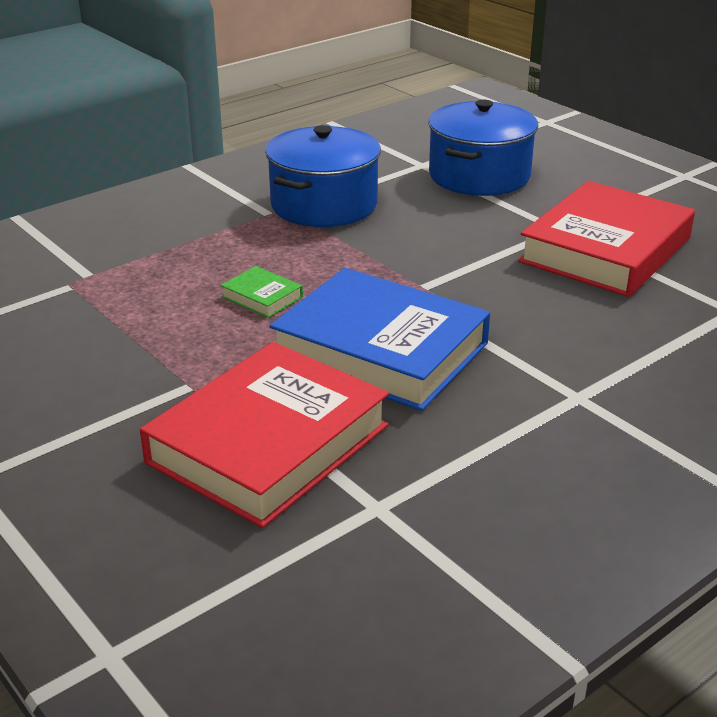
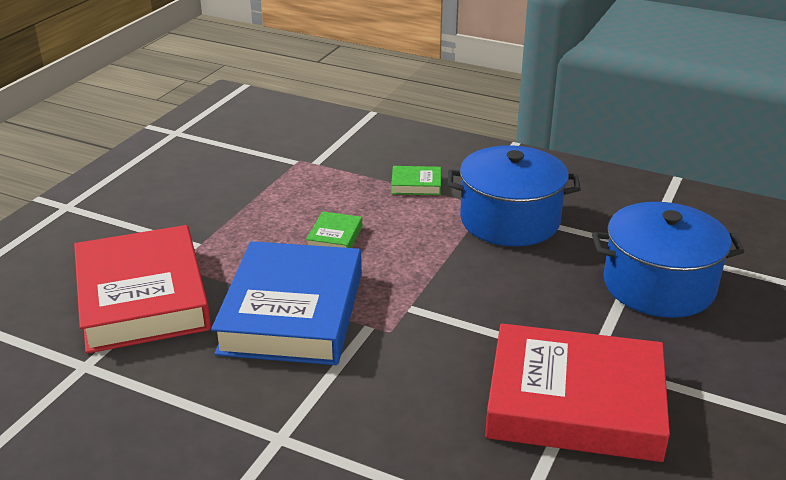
camera: 65 degrees right, 0 degrees up
(207, 231) = (416, 184): none -> green book
(268, 444) = (143, 297): red book -> red book turned 60 degrees clockwise

